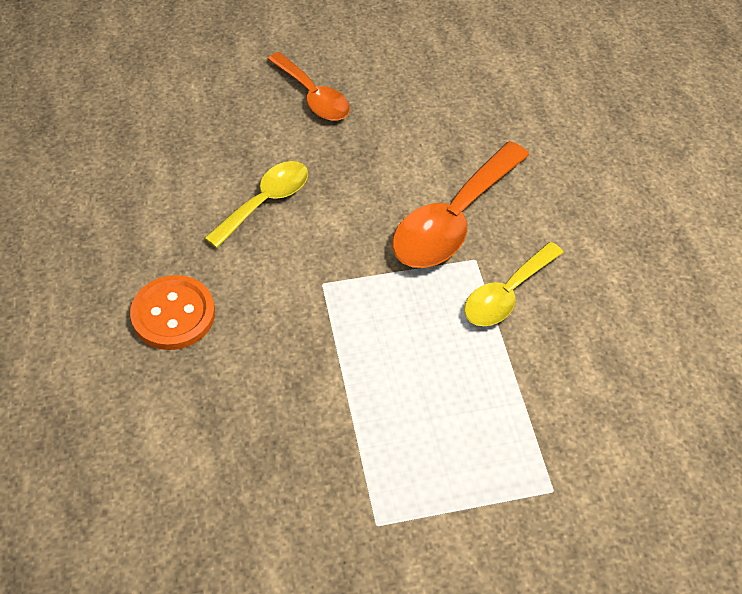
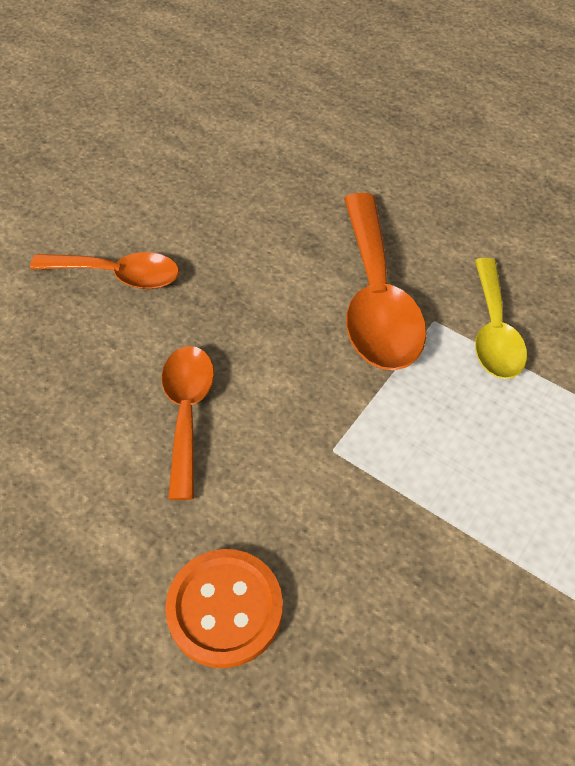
camera: 40 degrees left, 0 degrees up
(265, 201) = (187, 412): yellow spoon -> orange spoon

